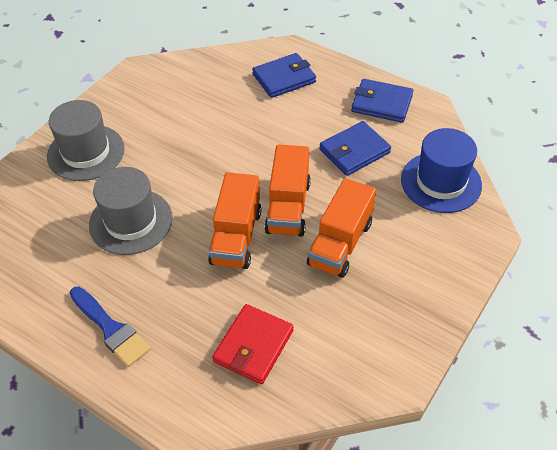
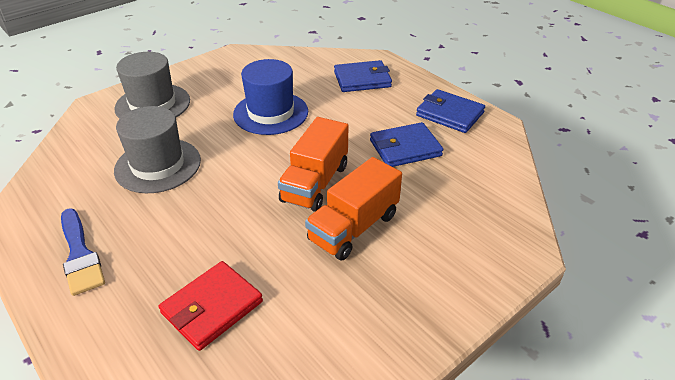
camera: 15 degrees right, 10 degrees down
(236, 237) = (250, 199): orange truck -> none
(441, 182) = (487, 192): blue hat -> blue hat (270, 113)

